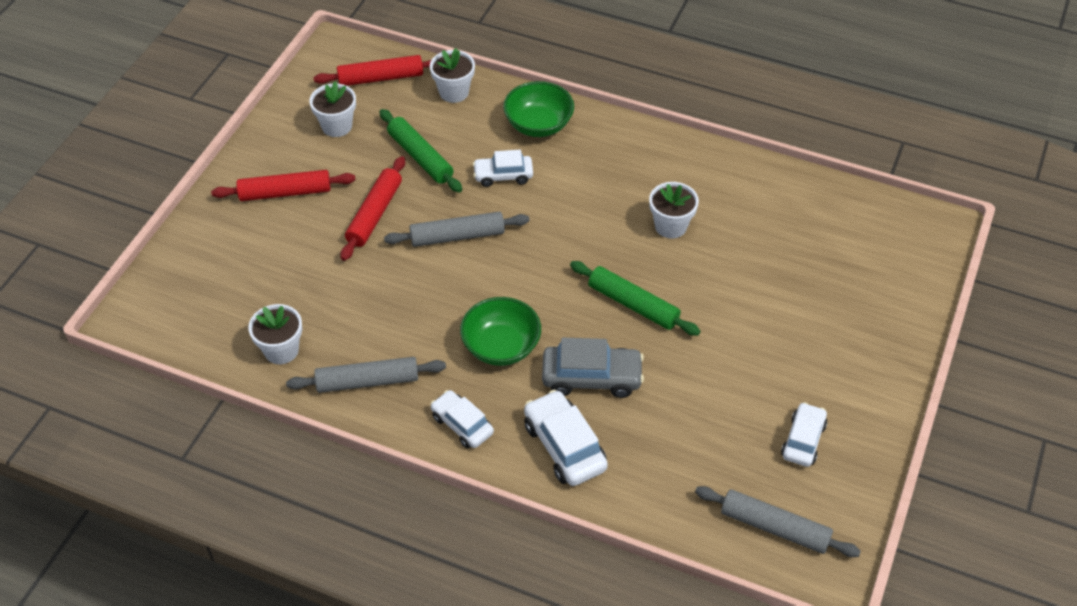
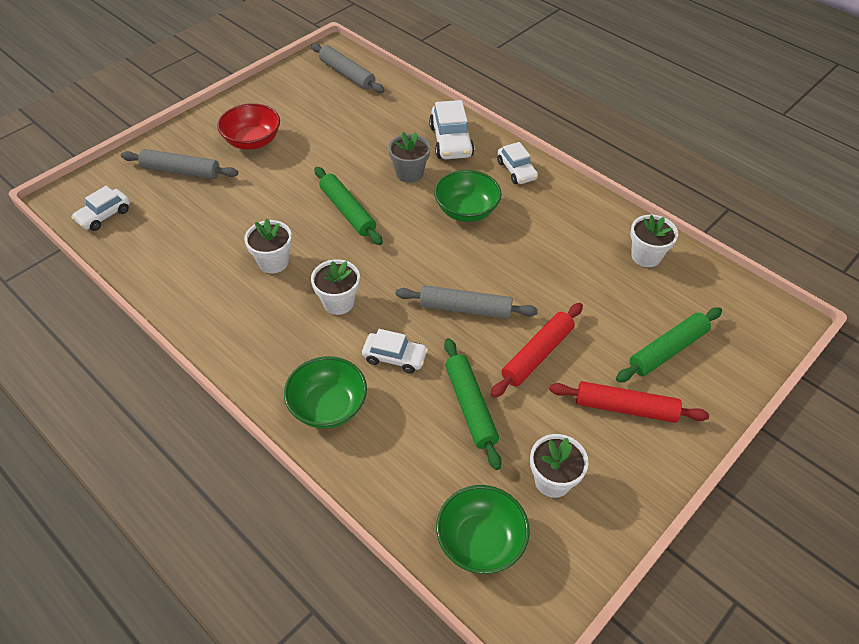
camera: 160 degrees left, 0 degrees up
(250, 253) = (667, 350): none -> green rolling pin
(367, 381) = (579, 215): grey rolling pin -> grey rolling pin (181, 171)
(381, 78) = (480, 541): red rolling pin -> green bowl
(454, 92) = (399, 485): white flower pot -> white flower pot (338, 302)
(591, 378) = (409, 173): grey car -> grey flower pot
(803, 440) = (294, 105): white car -> white car (104, 215)
(809, 364) = (252, 141): none -> red bowl

